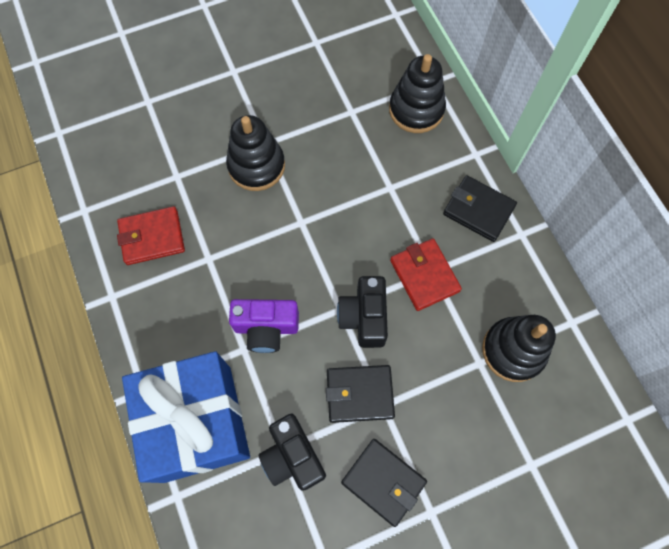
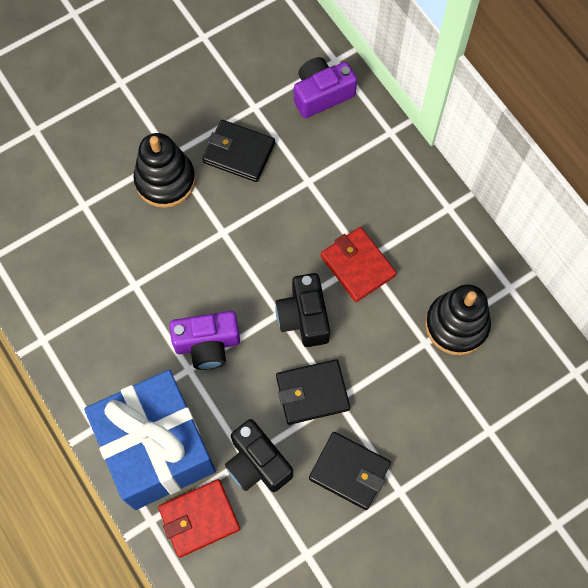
camera: 10 degrees left, 0 degrees up
(152, 237) = (71, 272): red wallet -> red wallet (199, 518)
(416, 110) = (321, 94): black stacking toy -> purple camera
(478, 210) = (402, 190): black wallet -> black wallet (239, 153)

